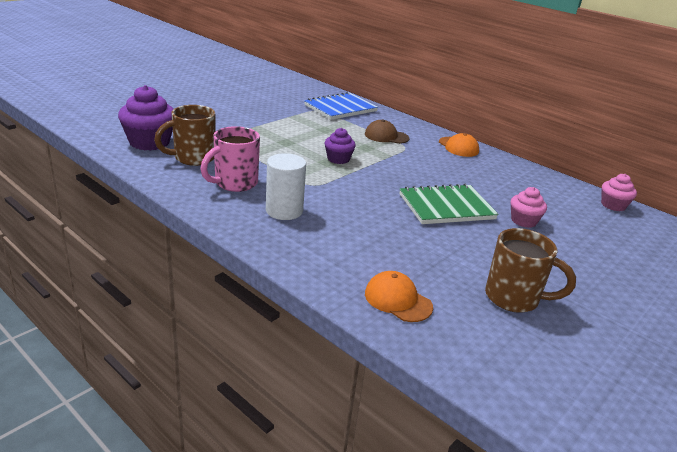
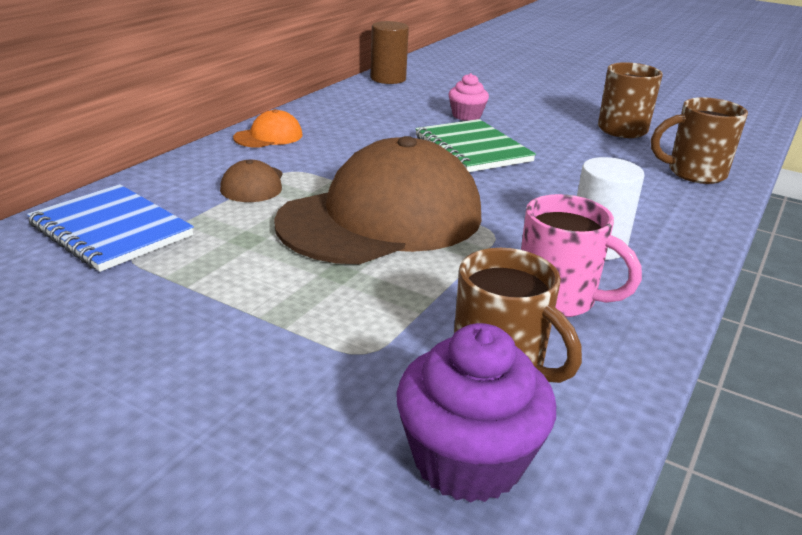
camera: 100 degrees left, 0 degrees up
(338, 159) = (381, 218): purple cupcake -> brown cap
(398, 300) = (694, 173): orange cap -> brown mug
(613, 205) = (388, 79): pink cupcake -> brown cylinder

